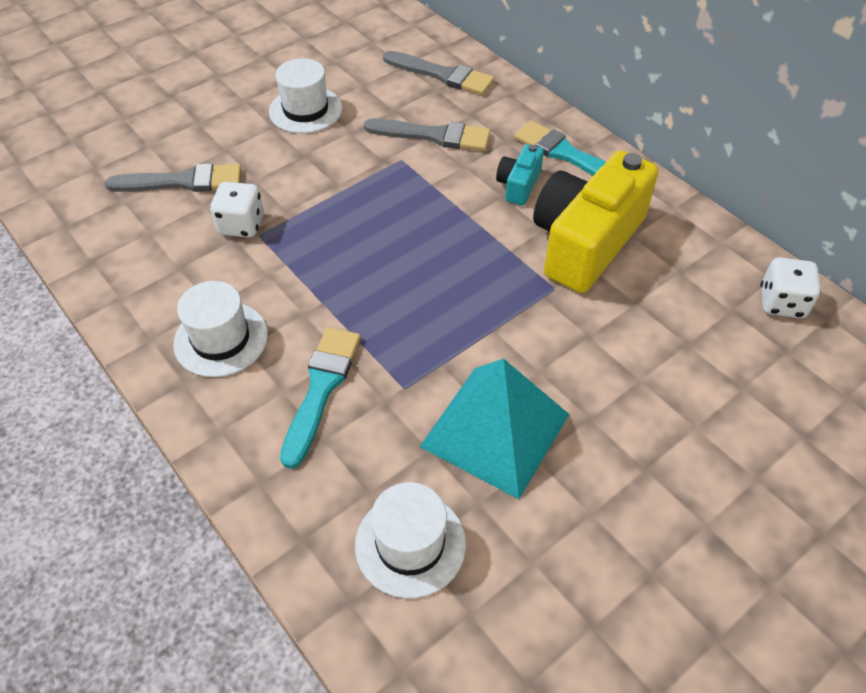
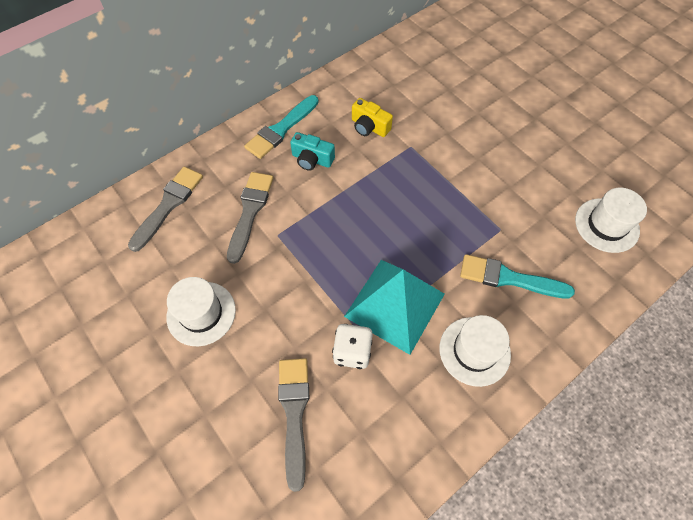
camera: 90 degrees left, 10 degrees up
(495, 430) = (524, 182): turquoise pyramid -> turquoise pyramid (394, 305)
(585, 242) = (369, 127): yellow camera -> yellow camera, size x0.46
(781, 303) = (415, 46): white dice -> none

